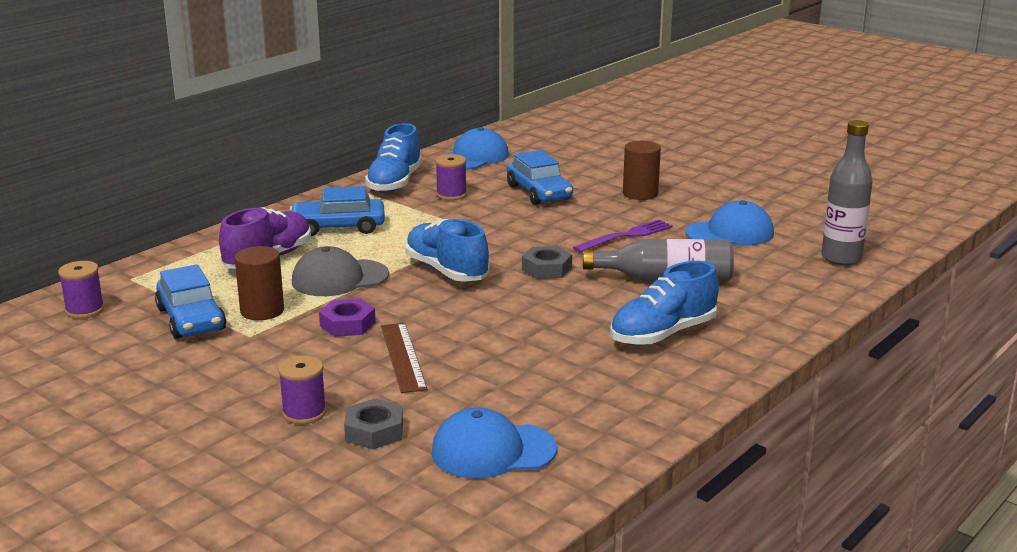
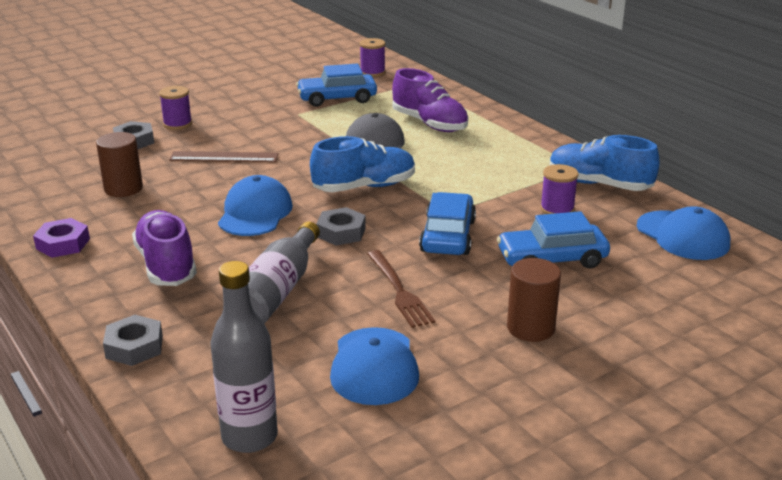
camera: 105 degrees right, 5 degrees up
(262, 311) = (335, 118): brown cylinder -> brown cylinder (123, 188)
(338, 227) = (486, 152): blue car -> blue car (448, 236)
(347, 324) = (291, 143): purple nut -> purple nut (63, 244)
(493, 451) = (71, 172): blue cap -> blue cap (255, 213)
(627, 236) = (400, 291): purple fork -> brown fork
(663, 334) = (166, 265): blue shoe -> purple shoe
(792, 318) = (134, 347): none -> grey nut

